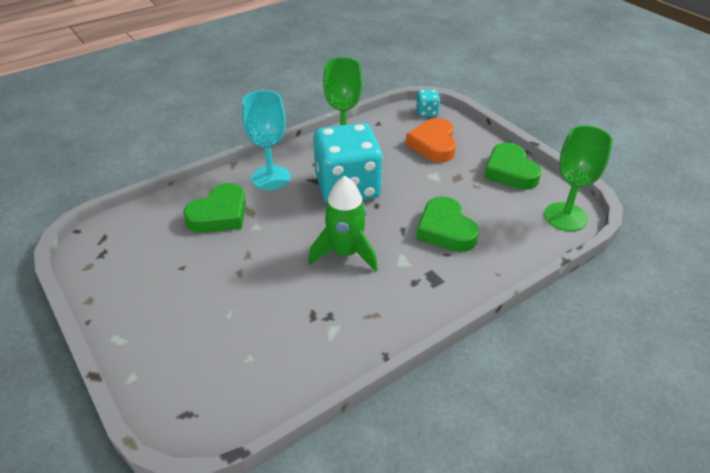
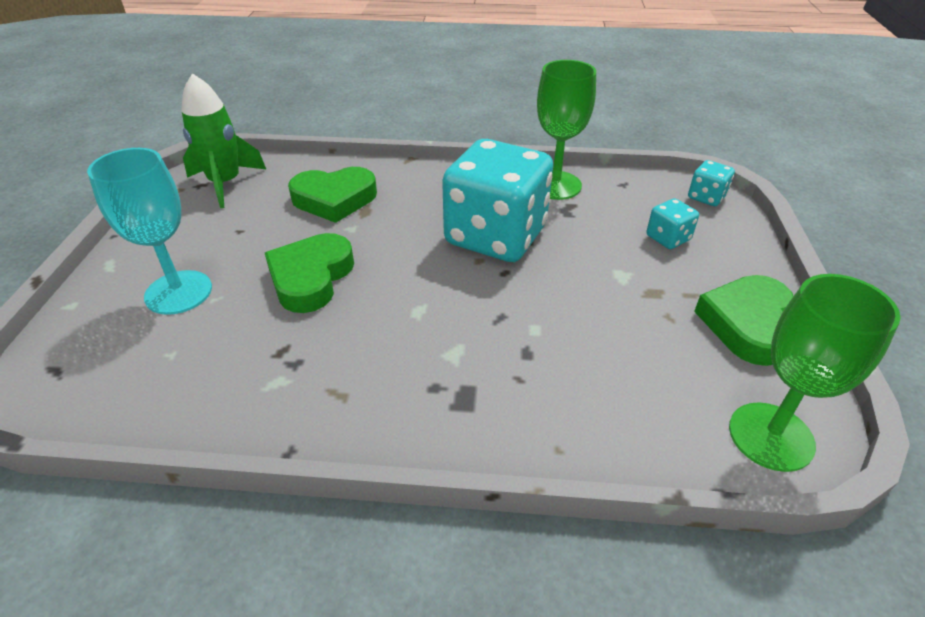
camera: 40 degrees right, 0 degrees up
(271, 178) = (428, 188): turquoise goblet -> turquoise goblet (178, 292)
(345, 253) = (400, 305): green rocket -> green rocket (225, 183)
(433, 145) = (668, 238): orange heart -> turquoise dice
(445, 230) = (555, 348): green heart -> green heart (311, 278)

